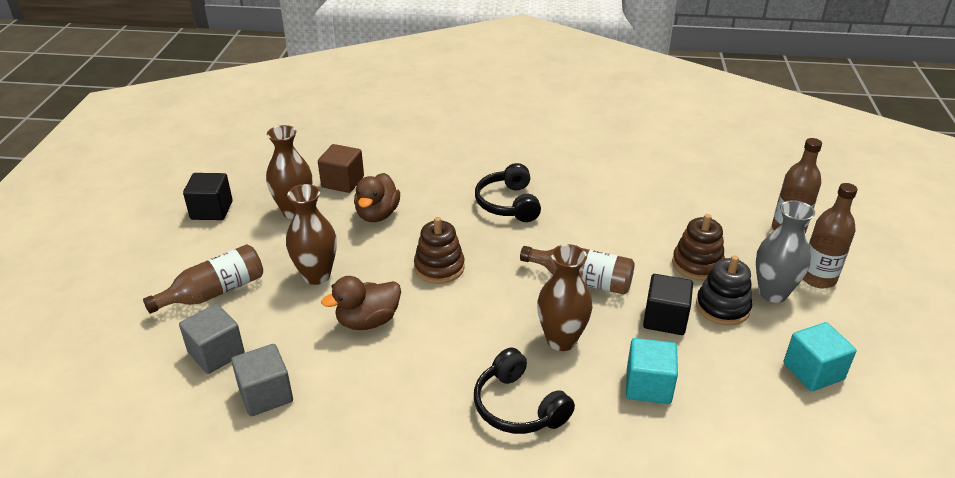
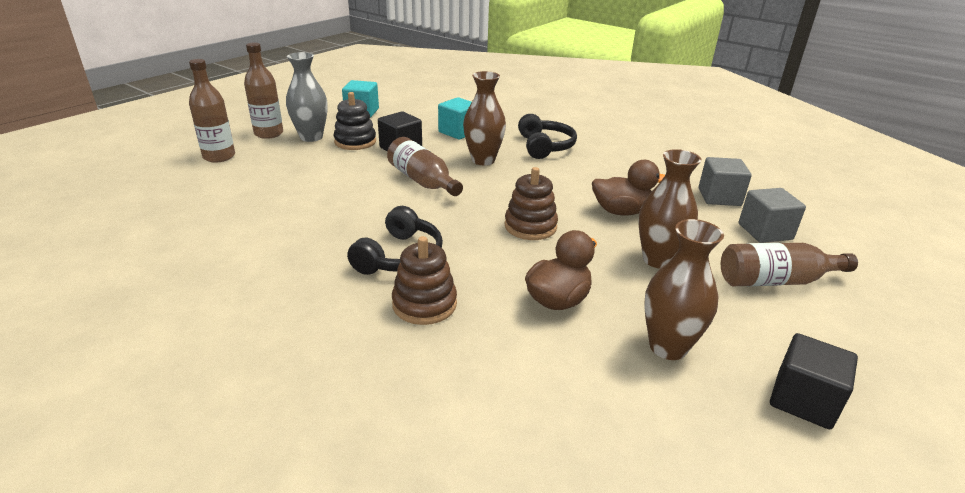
camera: 150 degrees left, 5 degrees down
(342, 182) = (579, 370): brown cube -> none
(697, 264) = (325, 162): brown stacking toy -> brown stacking toy (424, 304)

